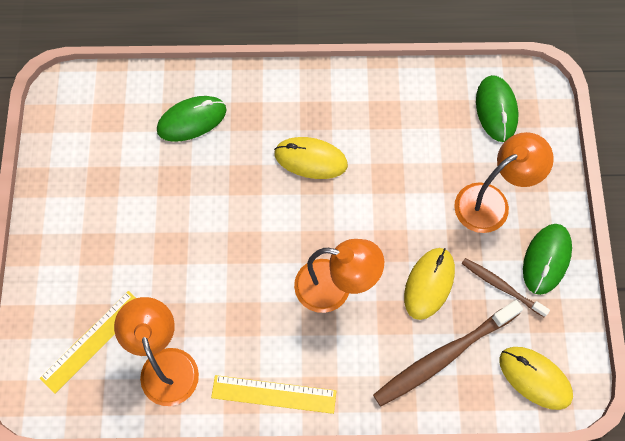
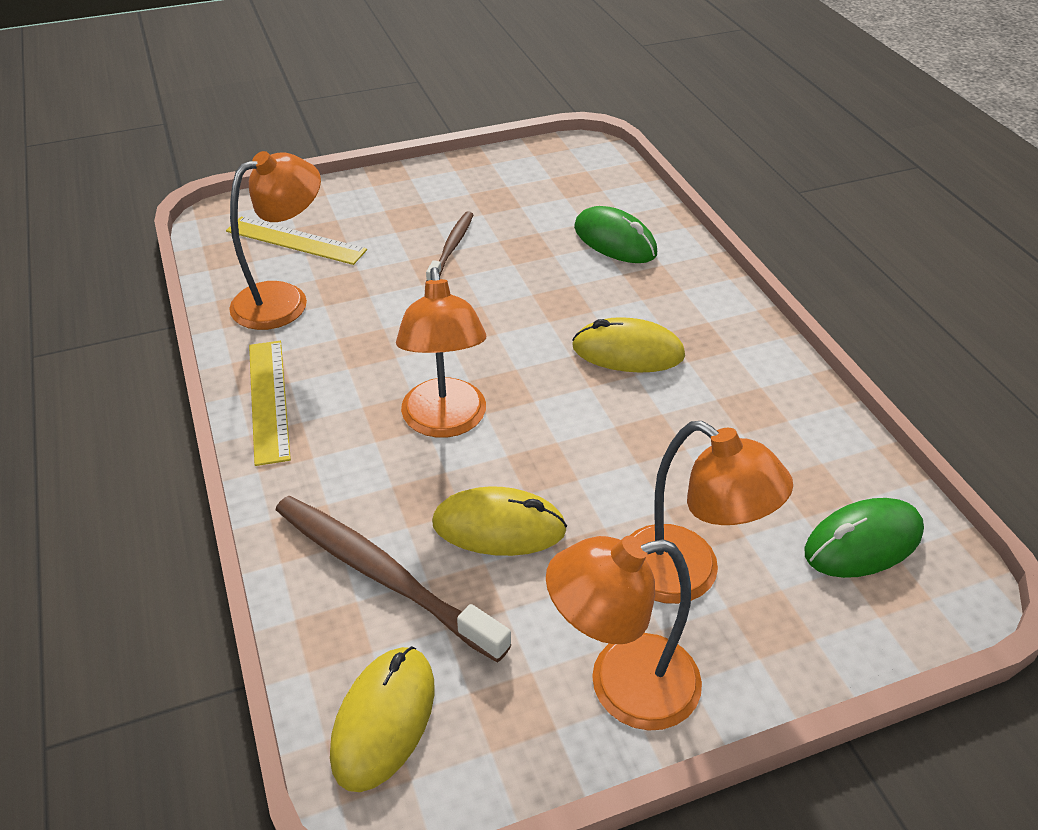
camera: 70 degrees right, 25 degrees down
(310, 159) = (628, 352): yellow mouse -> yellow mouse turned 75 degrees counterclockwise
(501, 286) = (538, 626): brown toothbrush -> brown toothbrush (452, 247)
(546, 259) = (622, 685): green mouse -> orange lamp

